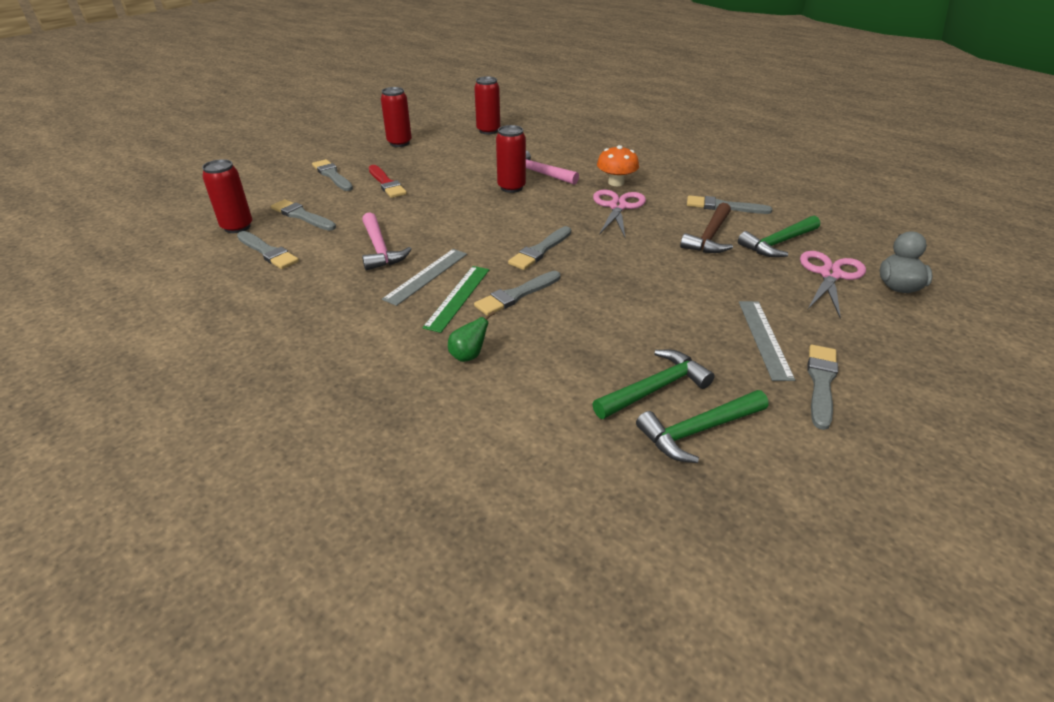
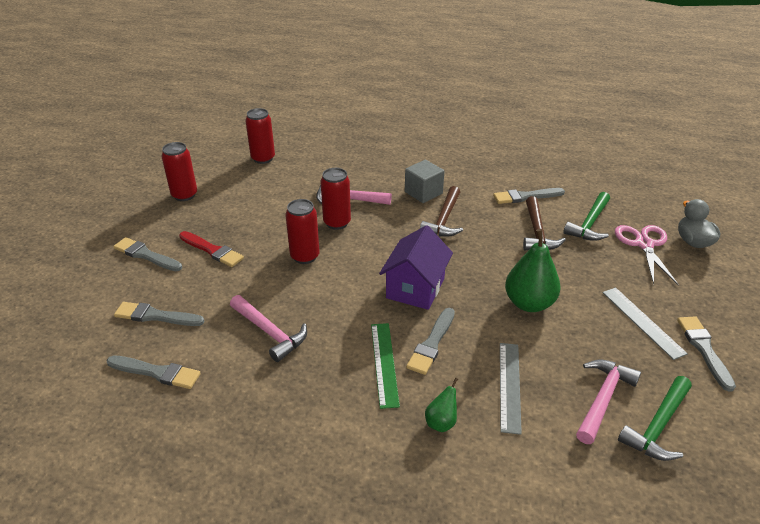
camera: 25 degrees left, 0 degrees up
(237, 227) = (95, 352): red can -> red can (305, 256)
(426, 276) = (338, 349): grey ruler -> grey ruler (509, 386)
(540, 250) = (415, 288): grey brush -> purple house
(616, 182) = (423, 193): orange mushroom -> grey cube
(618, 206) = (444, 220): pink scissors -> brown hammer
(646, 290) = (529, 303): none -> green pear
(655, 388) = (602, 399): green hammer -> pink hammer

